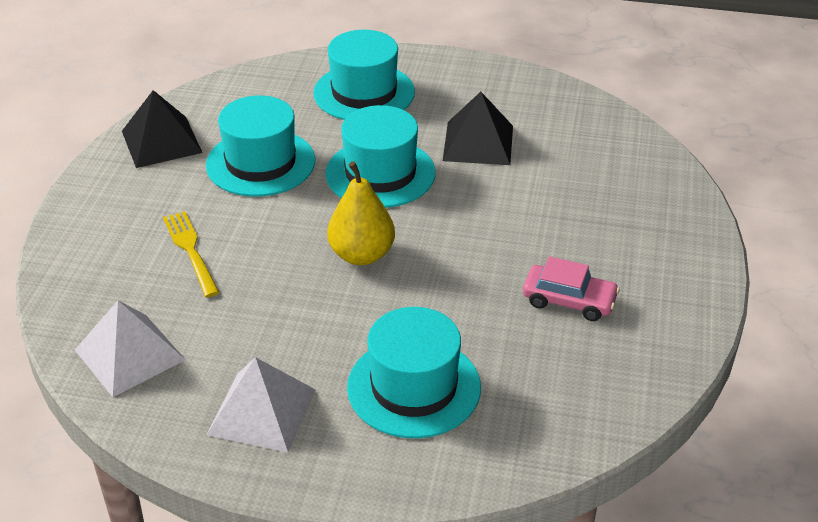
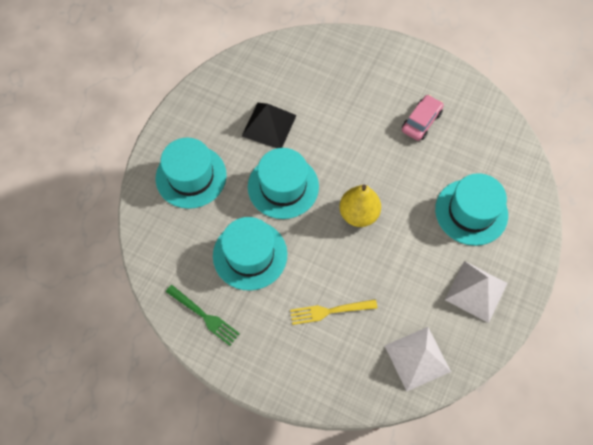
camera: 75 degrees left, 25 degrees up
(161, 141) = (204, 316): black pyramid -> green fork

